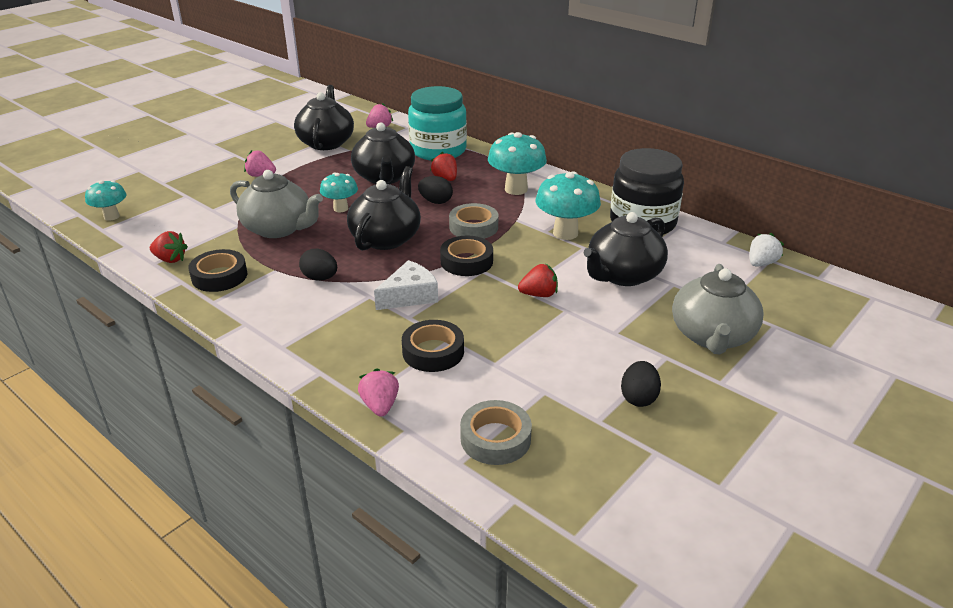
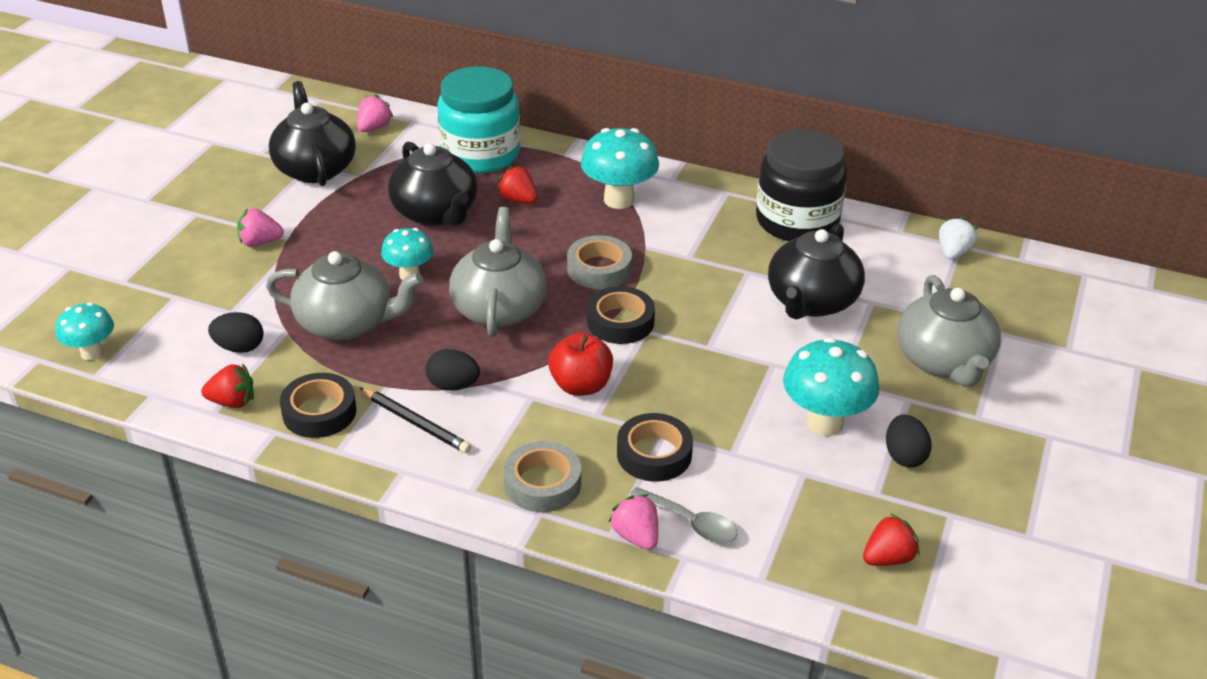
camera: 20 degrees left, 5 degrees up
(277, 296) = (416, 423): none -> black pencil
(386, 238) = (499, 308): black teapot -> grey teapot
(410, 296) = (581, 385): white cheese -> red apple
(429, 406) = (691, 523): none -> grey spoon
(435, 201) = (528, 239): black egg -> black egg (239, 347)
(495, 438) = (783, 542): grey tape -> grey tape (542, 483)
(539, 294) = (731, 349): red strawberry -> red strawberry (888, 558)
(565, 233) = (715, 255): turquoise mushroom -> turquoise mushroom (824, 423)

